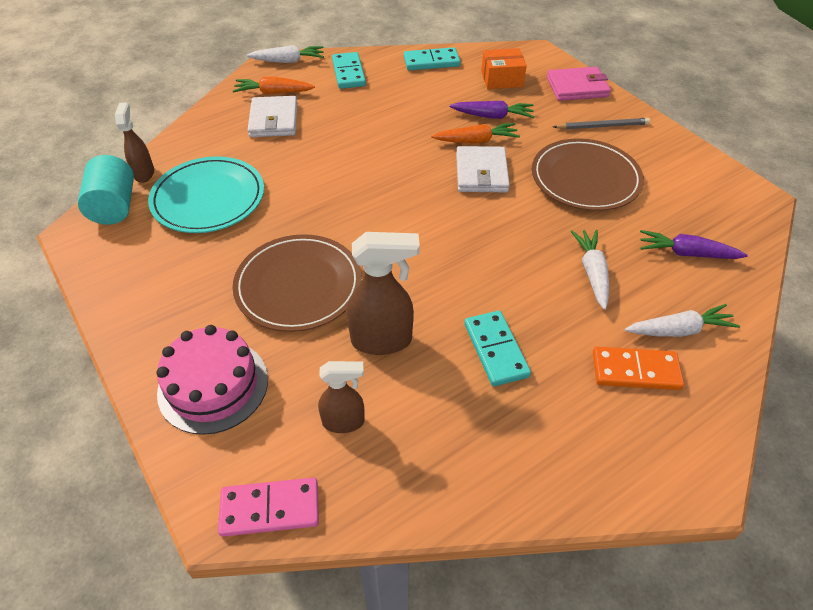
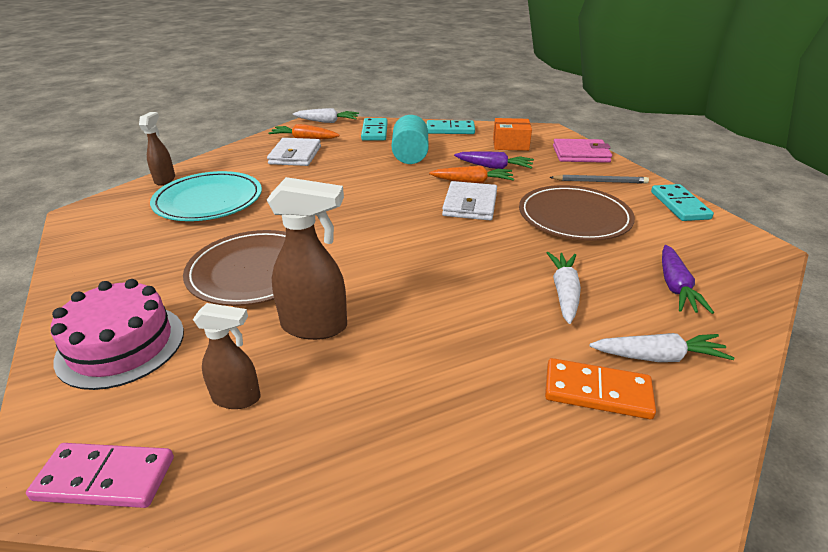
camera: 10 degrees right, 15 degrees down
(114, 206) = (125, 199): turquoise cylinder -> turquoise cylinder (410, 156)
(495, 350) = (435, 350): turquoise domino -> turquoise domino (679, 205)
(686, 253) = (675, 287): purple carrot -> purple carrot turned 105 degrees counterclockwise

